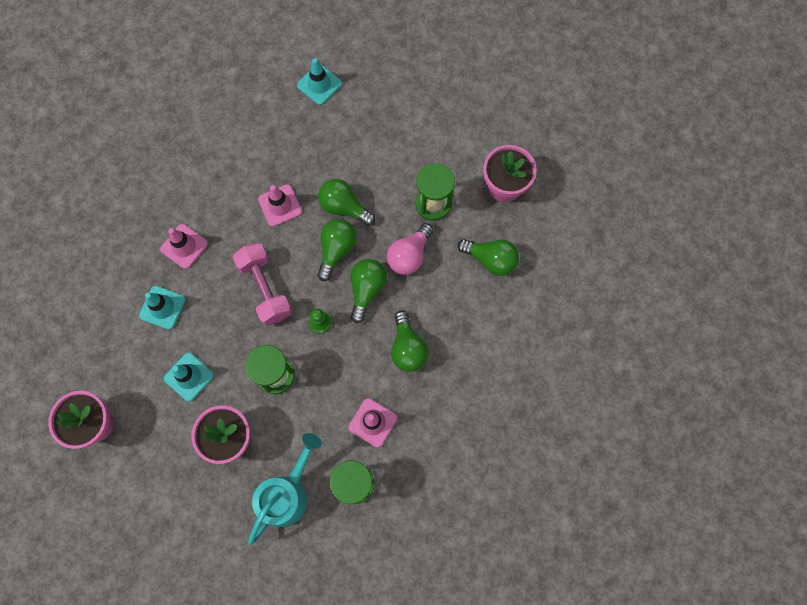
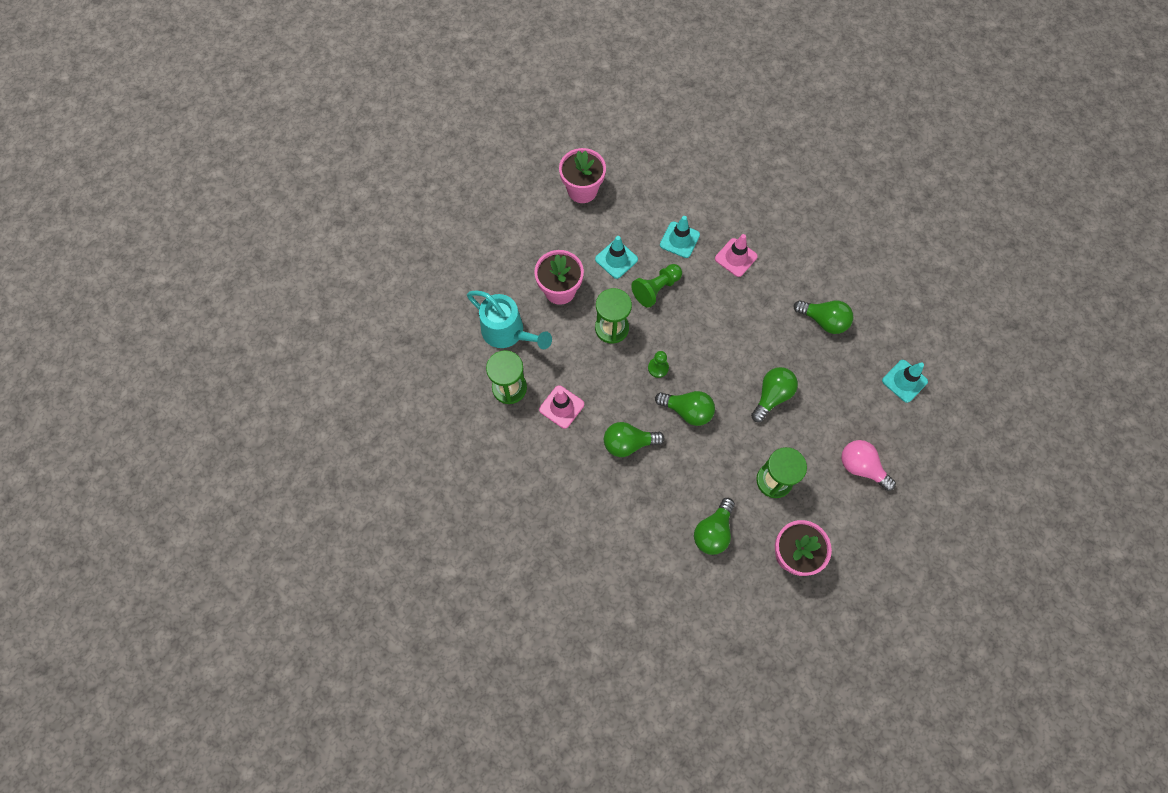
camera: 95 degrees right, 5 degrees down
(225, 330) = (656, 289): none -> green pawn
(265, 289) = (692, 323): pink dumbbell -> none
(280, 205) = (774, 339): pink traffic cone -> none
(336, 250) = (728, 386): green light bulb -> green light bulb (824, 321)
(409, 255) = (720, 452): pink light bulb -> pink light bulb (861, 467)

